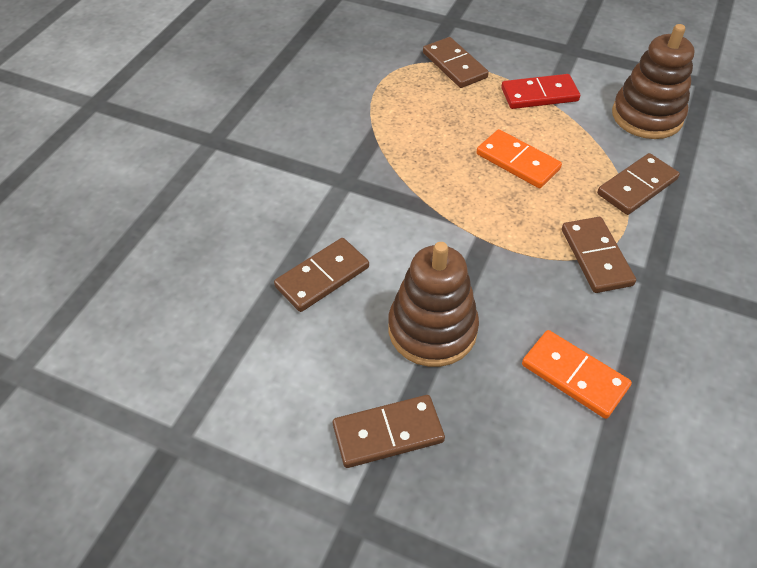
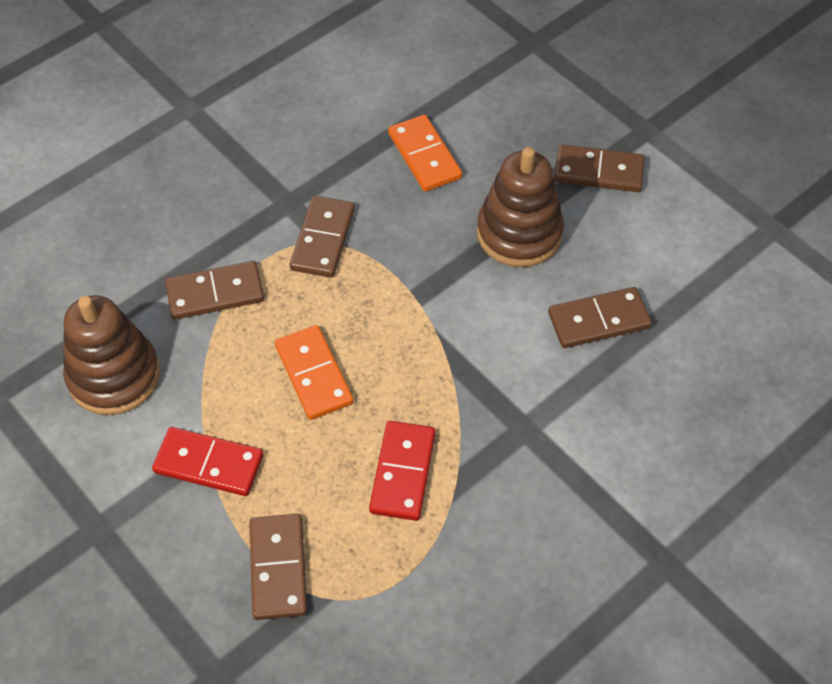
camera: 155 degrees left, 5 degrees up
(414, 129) = (403, 472): none -> red domino

